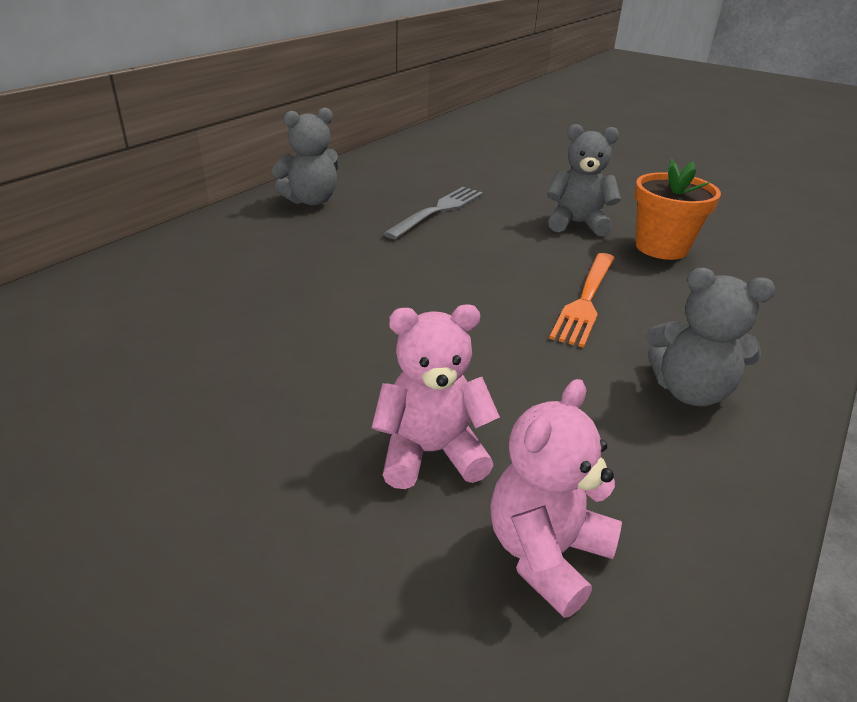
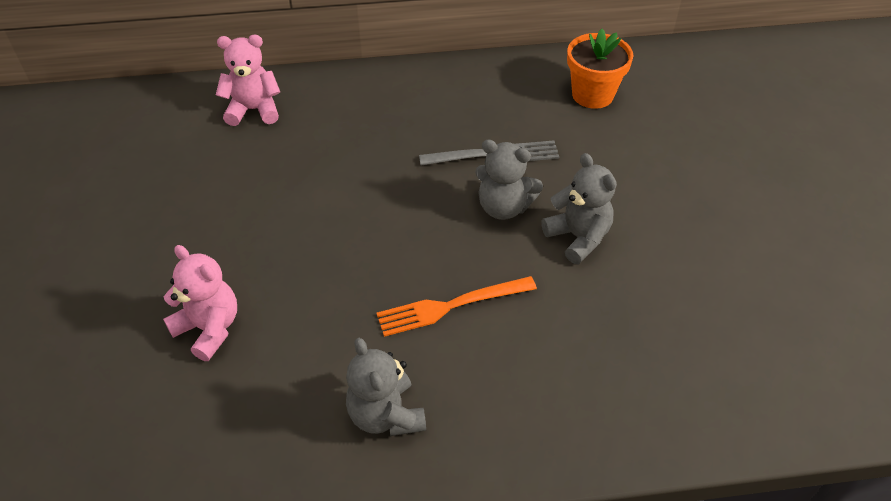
camera: 50 degrees right, 15 degrees up
(311, 200) = (426, 91): grey teddy bear -> grey teddy bear (504, 207)
(546, 554) = (173, 417): pink teddy bear -> pink teddy bear (254, 110)
(661, 247) = (600, 307): orange flower pot -> orange flower pot (592, 95)

